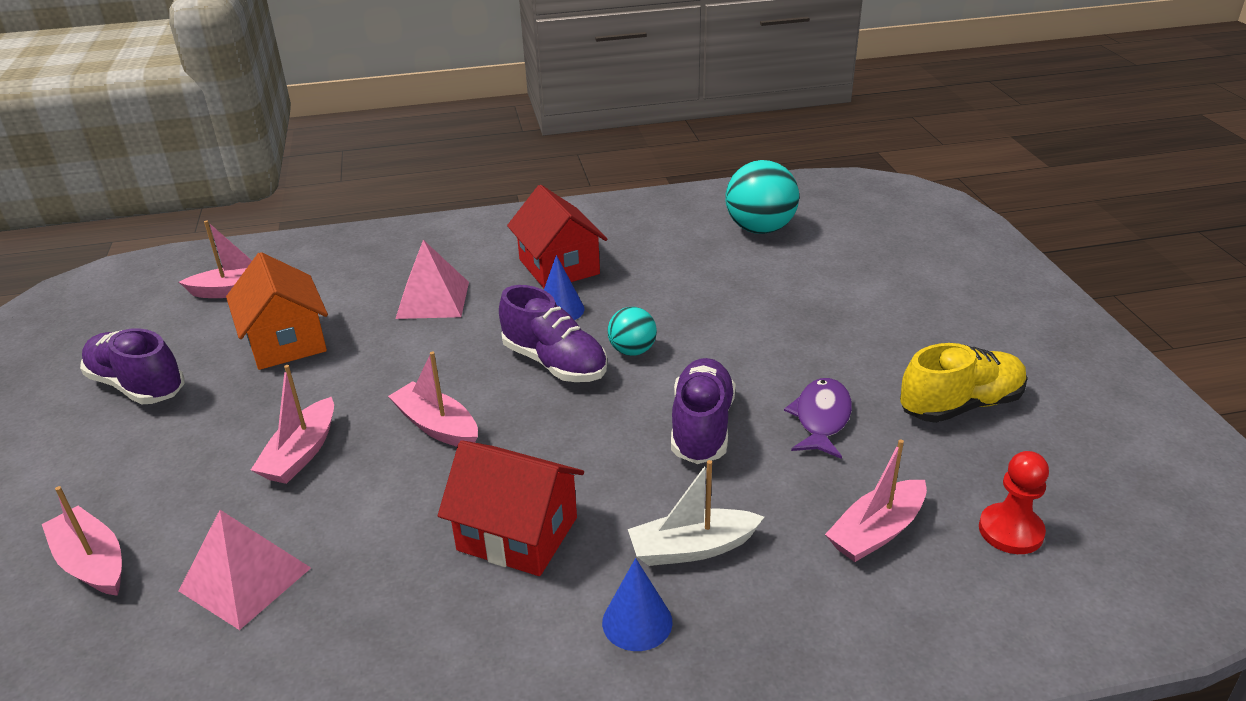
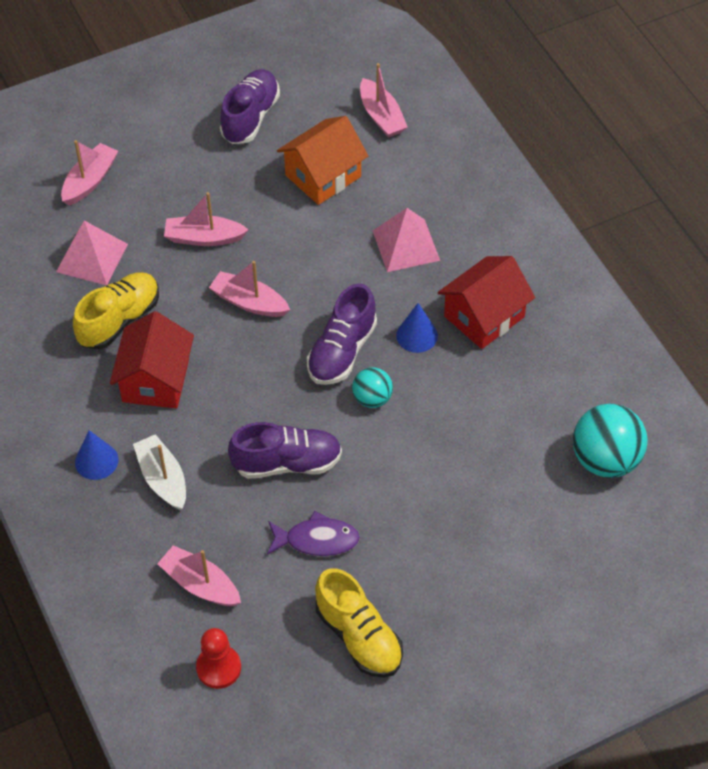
camera: 75 degrees right, 20 degrees up
(386, 561) = (119, 320): none -> yellow shoe
(437, 426) = (249, 302): pink boat -> pink boat turned 90 degrees counterclockwise

